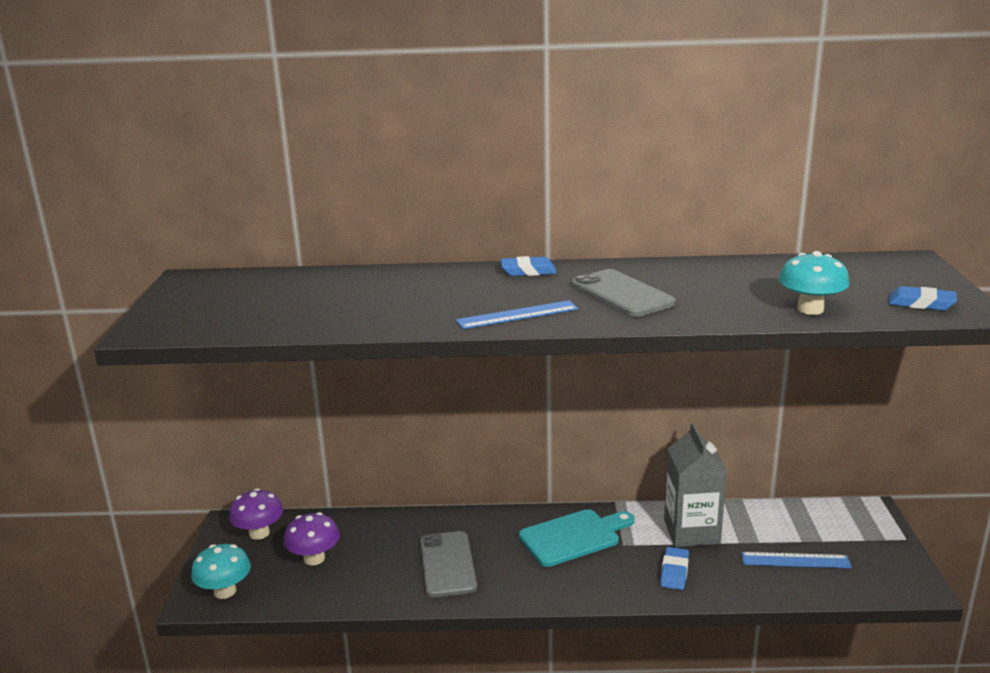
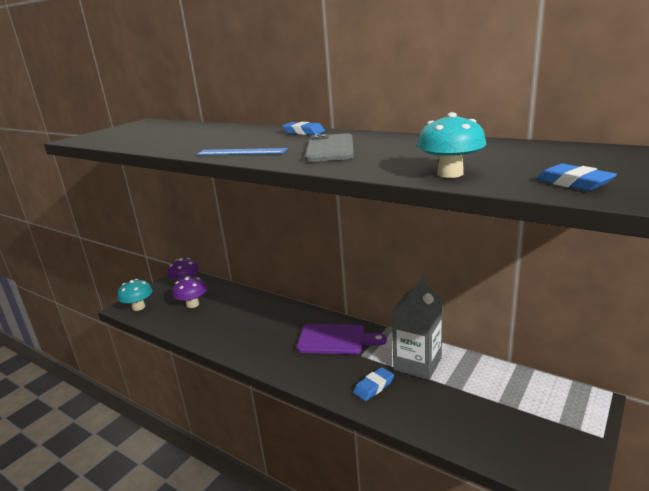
camera: 35 degrees right, 0 degrees up
(447, 564) = (248, 330): grey phone -> none
(573, 537) = (335, 340): turquoise cutting board -> purple cutting board
(795, 560) = (476, 414): blue ruler -> none

